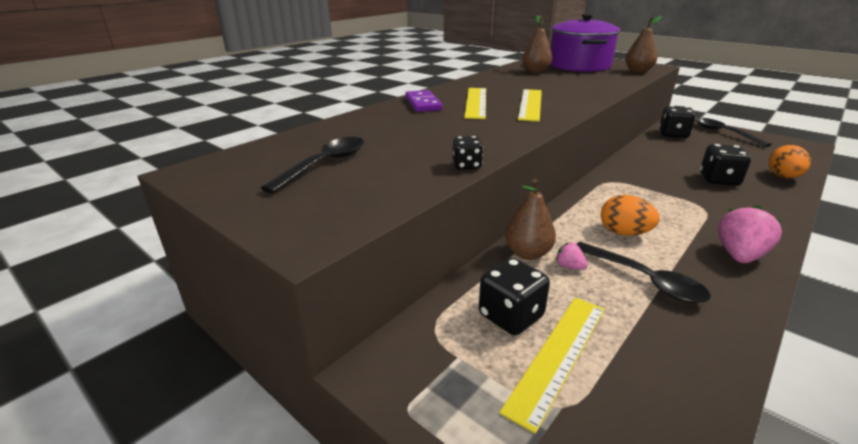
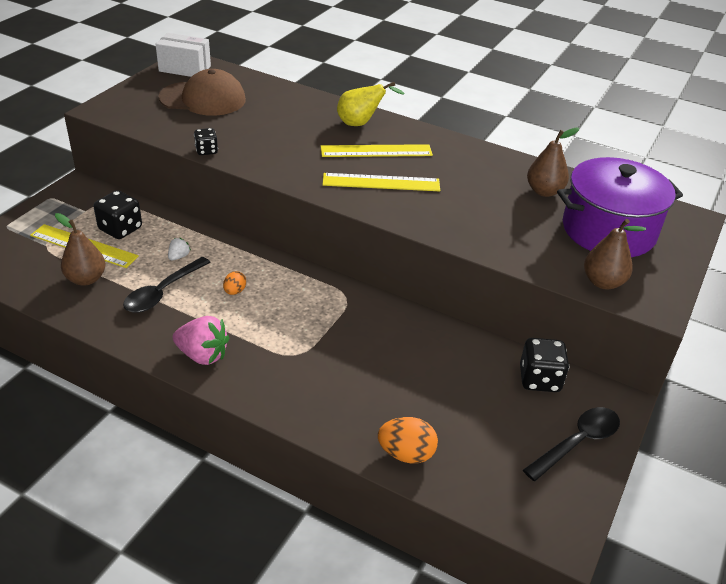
camera: 75 degrees right, 10 degrees up
(218, 173) = (185, 69): none -> white box
(325, 164) = (203, 99): black spoon -> brown cap
(423, 104) = (361, 123): purple domino -> yellow pear
(527, 253) = (196, 237): brown pear -> brown pear (86, 279)
(569, 266) = (179, 256): pink strawberry -> white strawberry
(624, 233) = (235, 291): orange egg -> orange egg, size x0.58
(719, 180) = (376, 386): black dice -> none

